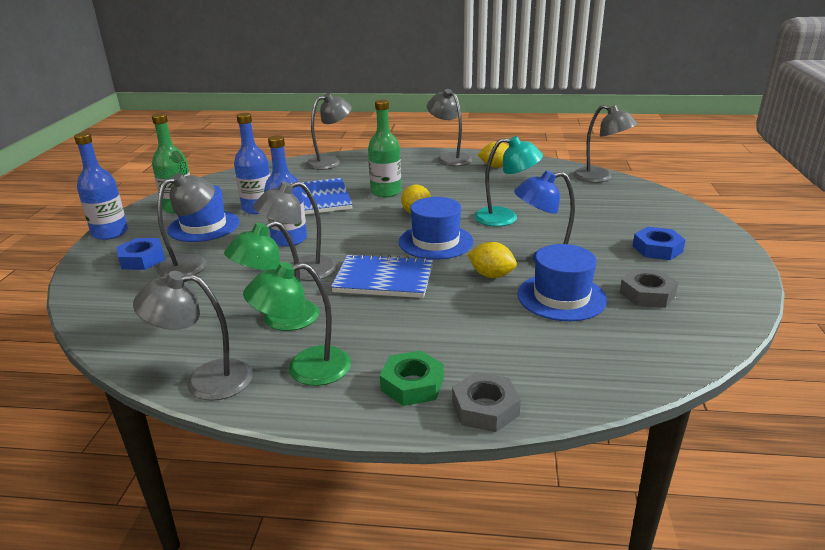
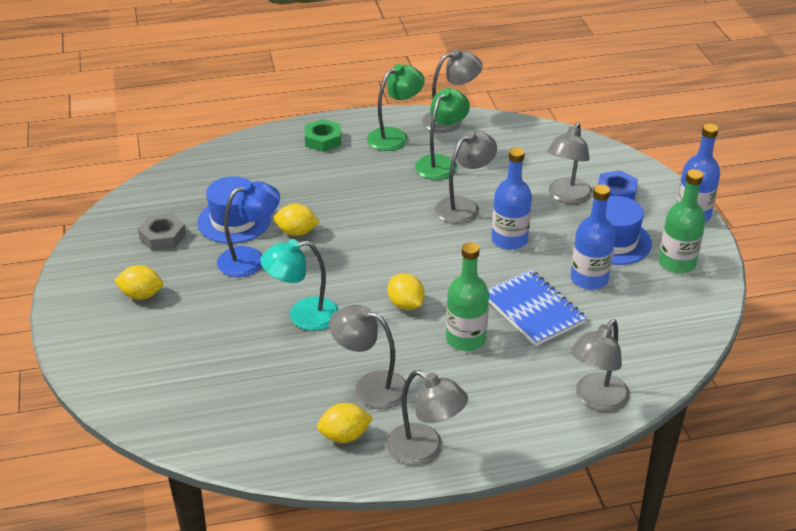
camera: 160 degrees right, 10 degrees up
(384, 279) = (387, 211): blue notebook -> none
(435, 242) = (363, 264): blue hat -> none
(485, 408) = (274, 135): grey nut -> none
(600, 177) = (189, 433): grey lamp -> grey lamp (370, 386)
(657, 249) = (141, 295): blue nut -> yellow lemon

